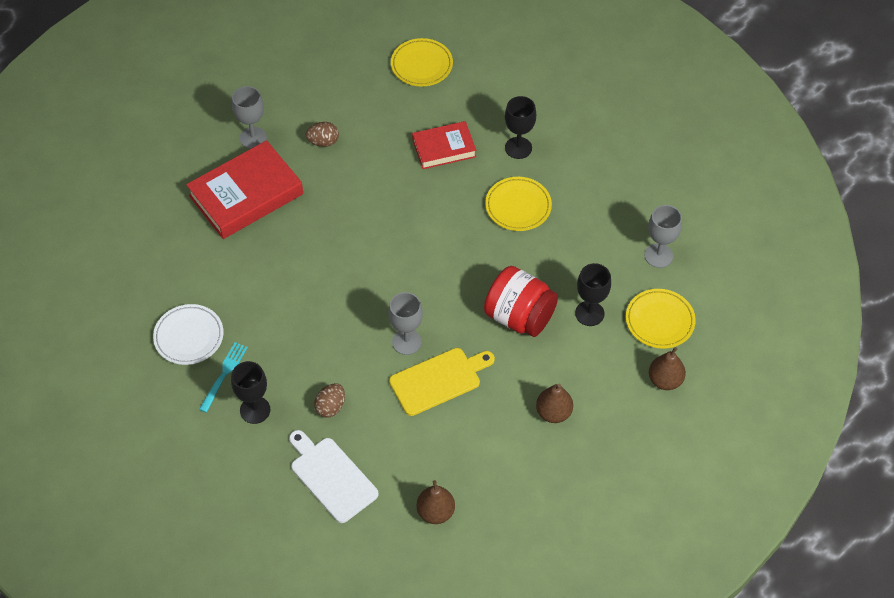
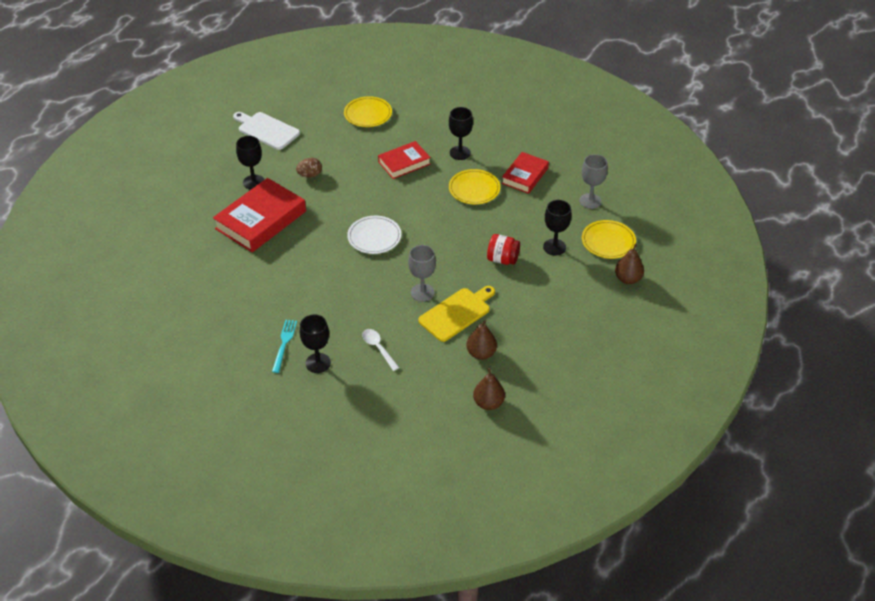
camera: 15 degrees left, 10 degrees down
(189, 337) = (246, 323): white plate -> white plate (374, 237)
(253, 138) = (254, 182): grey goblet -> black goblet
(330, 407) = (378, 348): brown egg -> white spoon
(331, 477) = (396, 396): white cutting board -> white cutting board (267, 130)
(519, 316) = (502, 259): red jar -> red jar, size x0.62
(553, 413) = (553, 317): brown pear -> brown pear (481, 353)
(589, 200) = (525, 176): none -> red book

